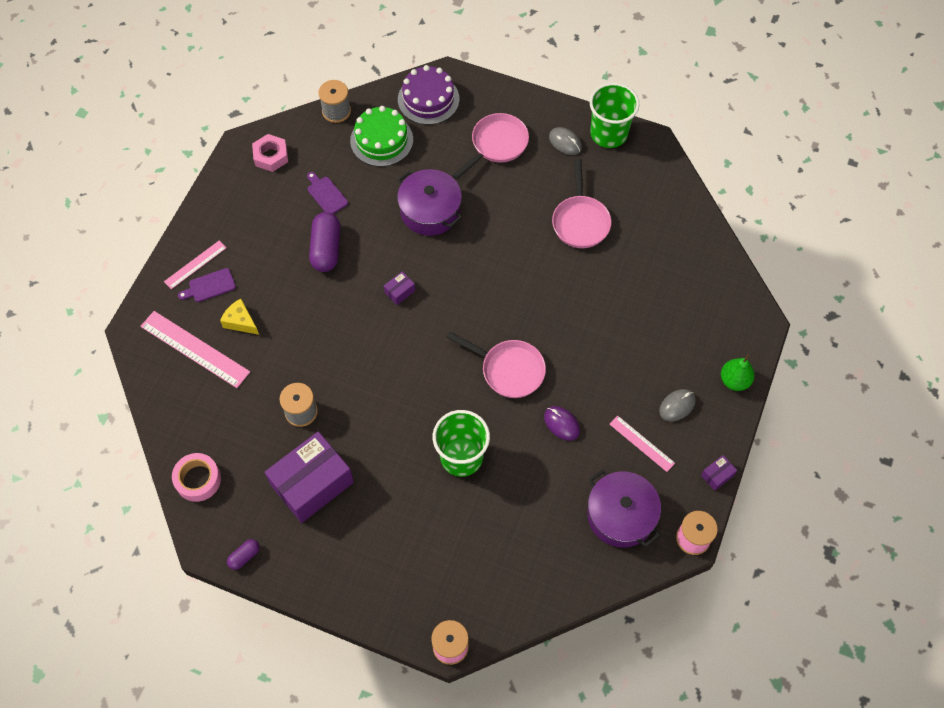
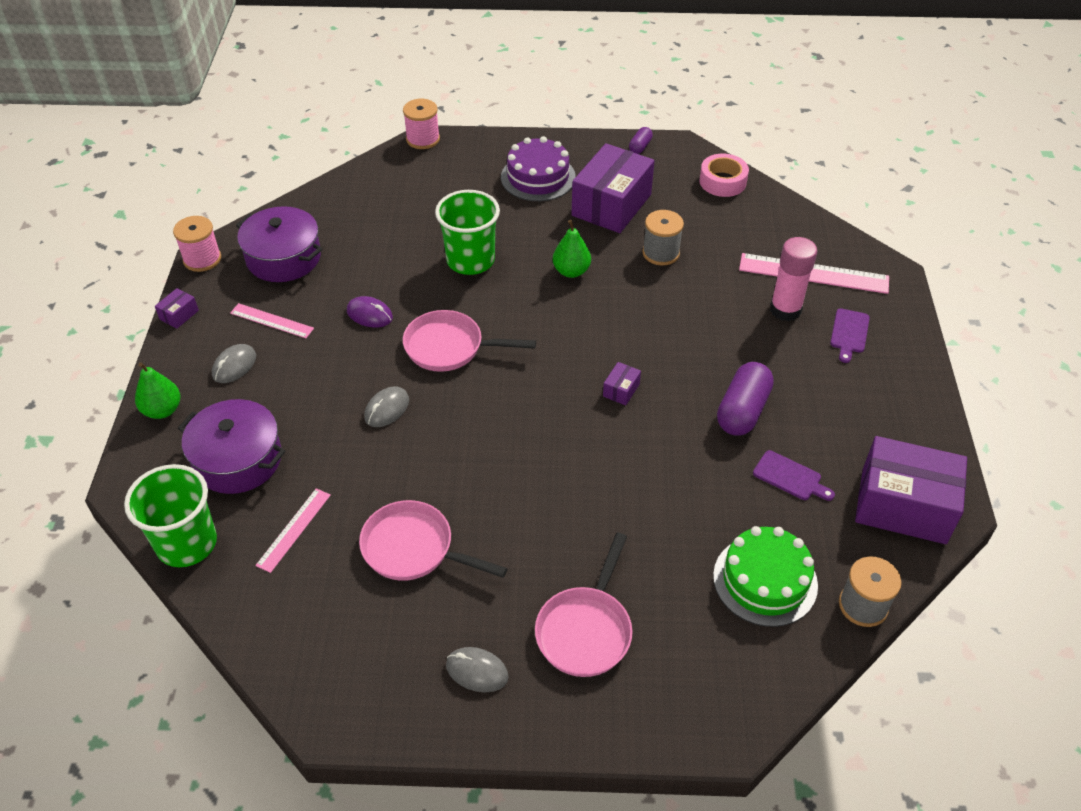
camera: 160 degrees right, 15 degrees down
(195, 265) = (884, 349): pink ruler -> pink ruler (293, 529)
(209, 286) = (849, 333): purple cutting board -> purple cutting board turned 150 degrees clockwise
(240, 322) = (785, 310): yellow cheese -> pink glue stick
(271, 156) = (903, 506): pink nut -> purple box
(326, 249) = (742, 411): purple capsule -> purple capsule turned 45 degrees clockwise
(383, 416) = (571, 271): none -> green pear
(428, 99) = (734, 676): purple cake -> purple cake (538, 177)
(430, 211) = (636, 498): purple pot -> purple pot (238, 460)
(571, 329) = (387, 409): none -> grey mouse
(580, 221) = (413, 549): pink pan -> pink pan turned 45 degrees counterclockwise
(608, 134) = (407, 712): green cup -> green cup (187, 543)

